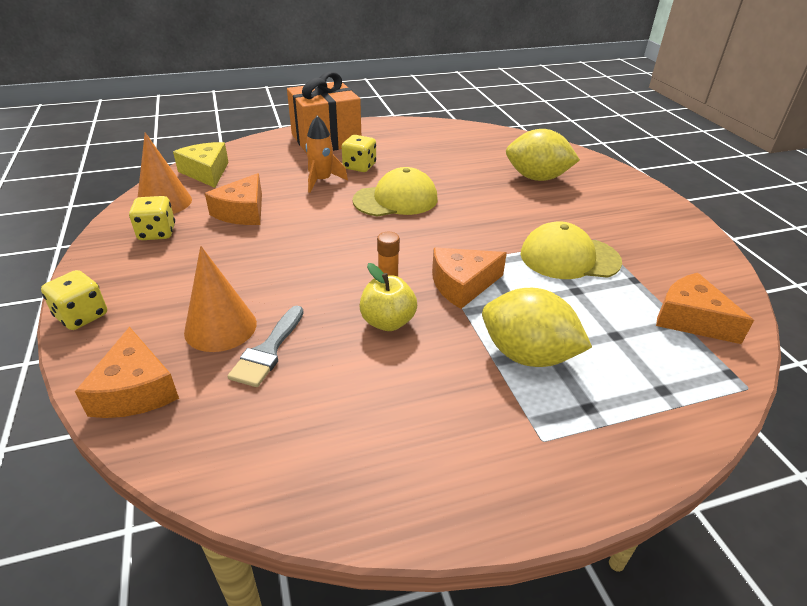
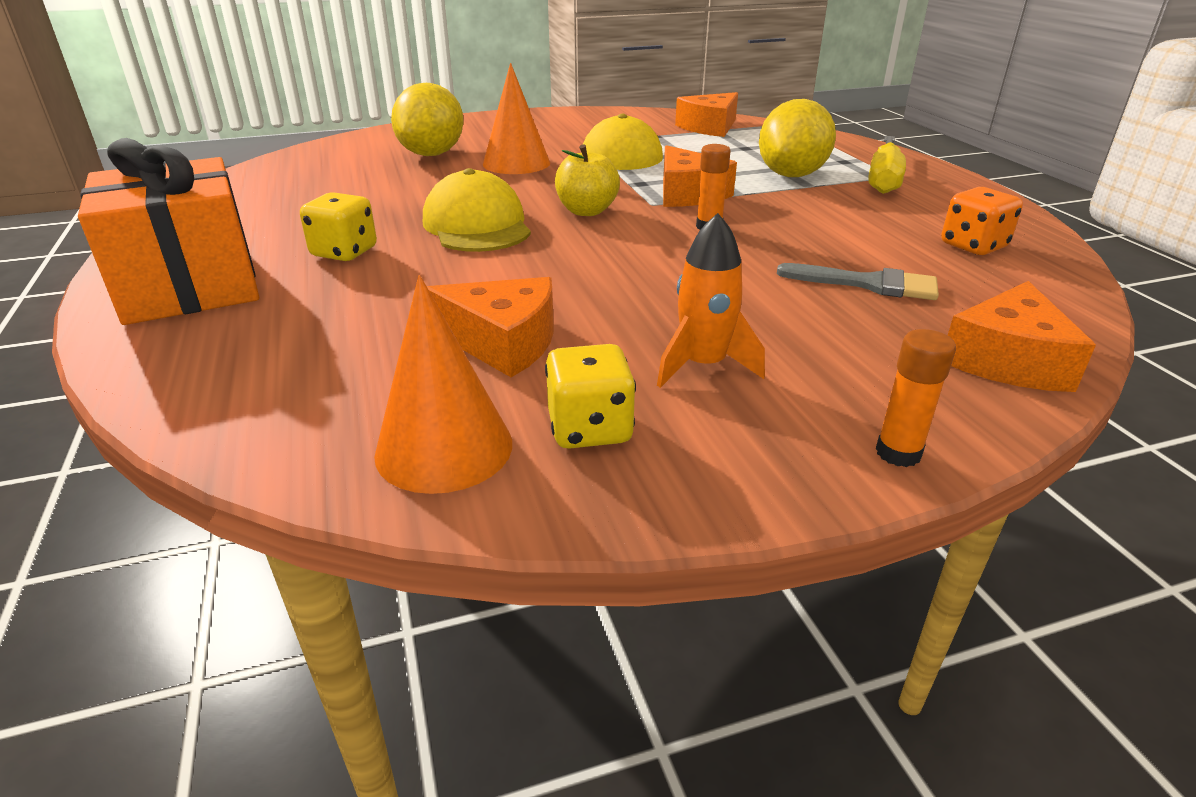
camera: 90 degrees left, 5 degrees down
(82, 316) = (898, 453): yellow dice -> orange glue stick
(135, 390) = (1007, 360): orange cheese -> orange cheese turned 135 degrees clockwise
(206, 172) = (290, 413): yellow cheese -> none
(220, 327) = (844, 319): orange cone -> orange cone (516, 163)
(322, 181) = (391, 279): orange rocket -> orange rocket (703, 365)
(328, 443) = (973, 246): none -> orange dice
(388, 322) = (775, 226): yellow apple -> yellow apple (587, 211)
(525, 427) = (883, 180): none -> yellow screwdriver

